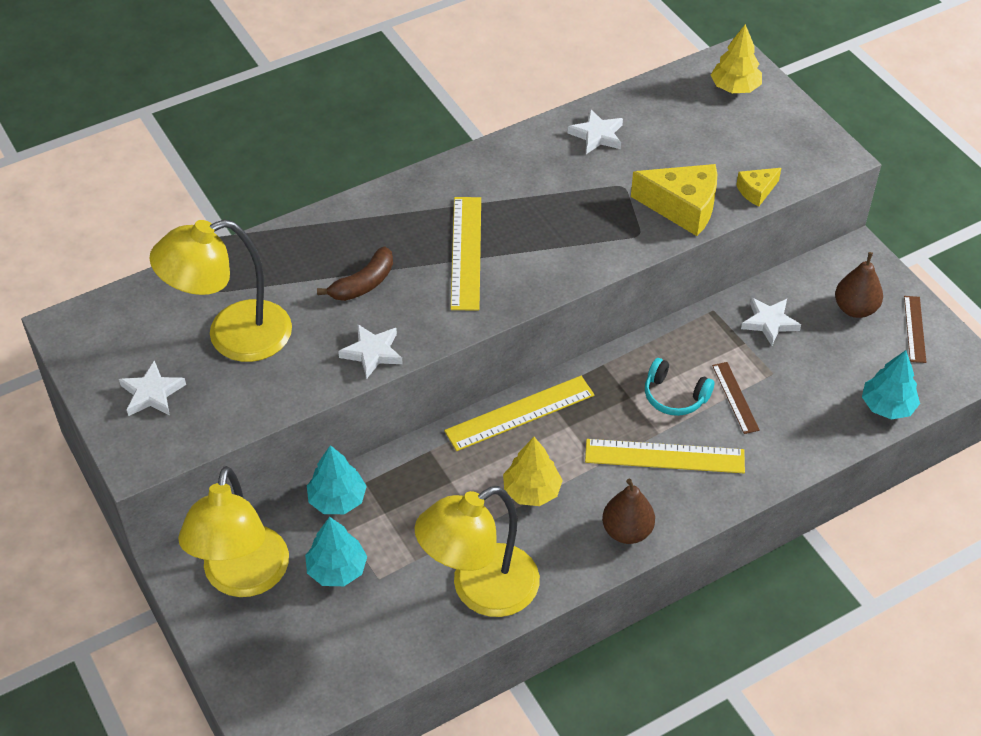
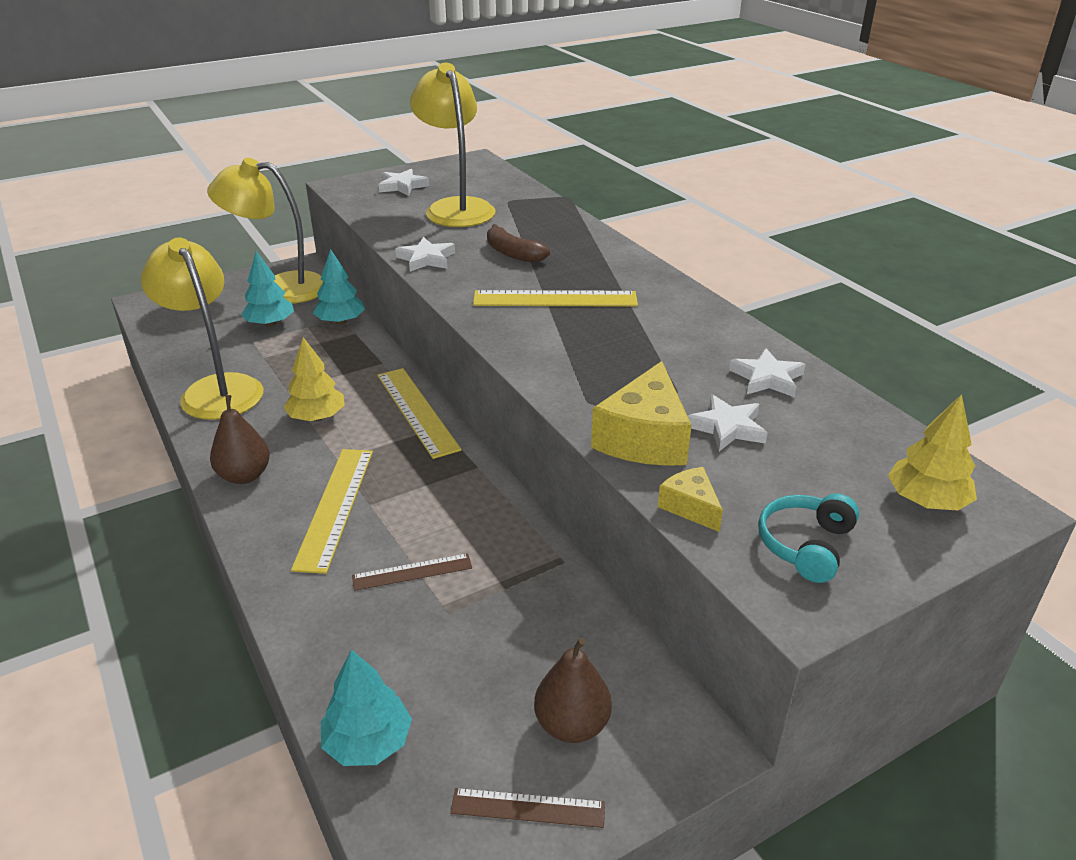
camera: 90 degrees right, 15 degrees down
(674, 396) = (422, 519): turquoise headphones -> turquoise headphones (805, 545)
(769, 322) = (542, 617): white star -> white star (727, 427)

